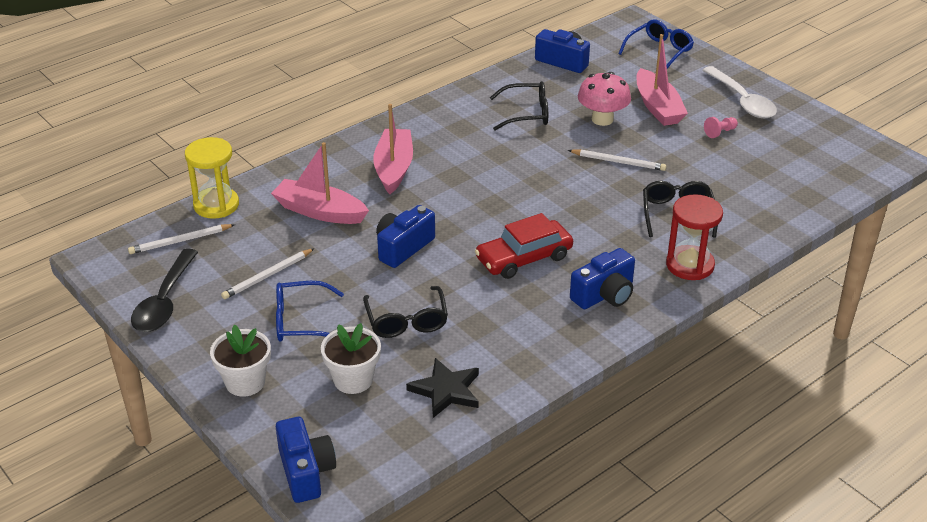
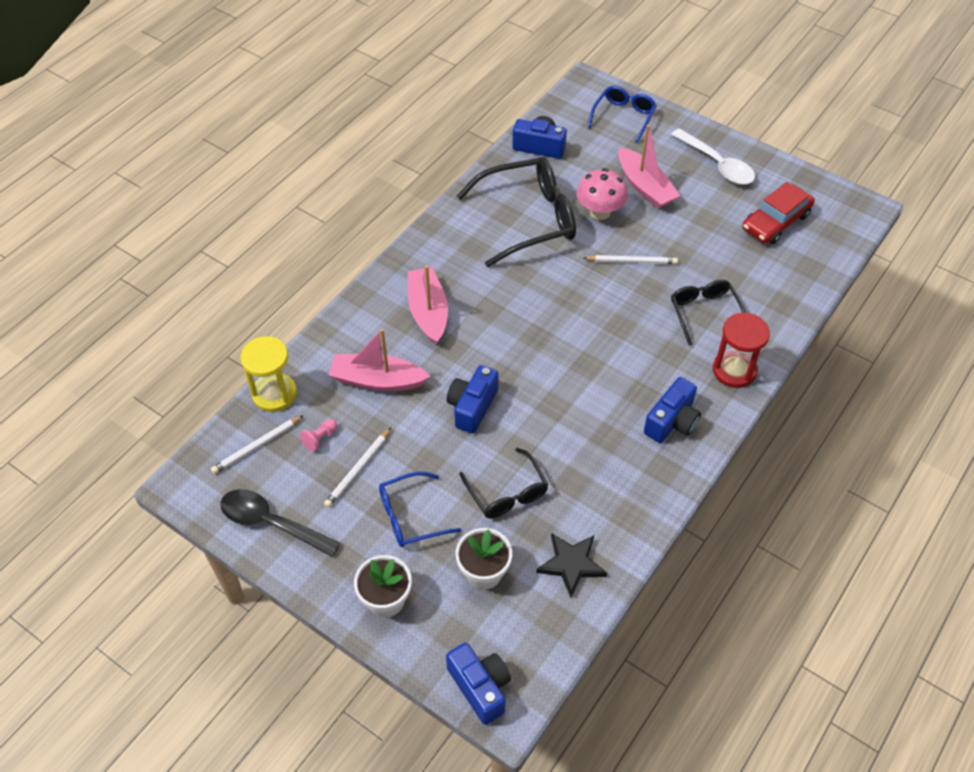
camera: 15 degrees left, 15 degrees up
(164, 301) = (271, 523): black spoon -> black spoon turned 120 degrees clockwise
(524, 258) = (586, 394): red car -> red car (776, 221)
(526, 114) = (528, 219): black glasses -> black glasses, size x1.77
(720, 132) = (710, 207): pink pawn -> pink pawn (320, 438)

